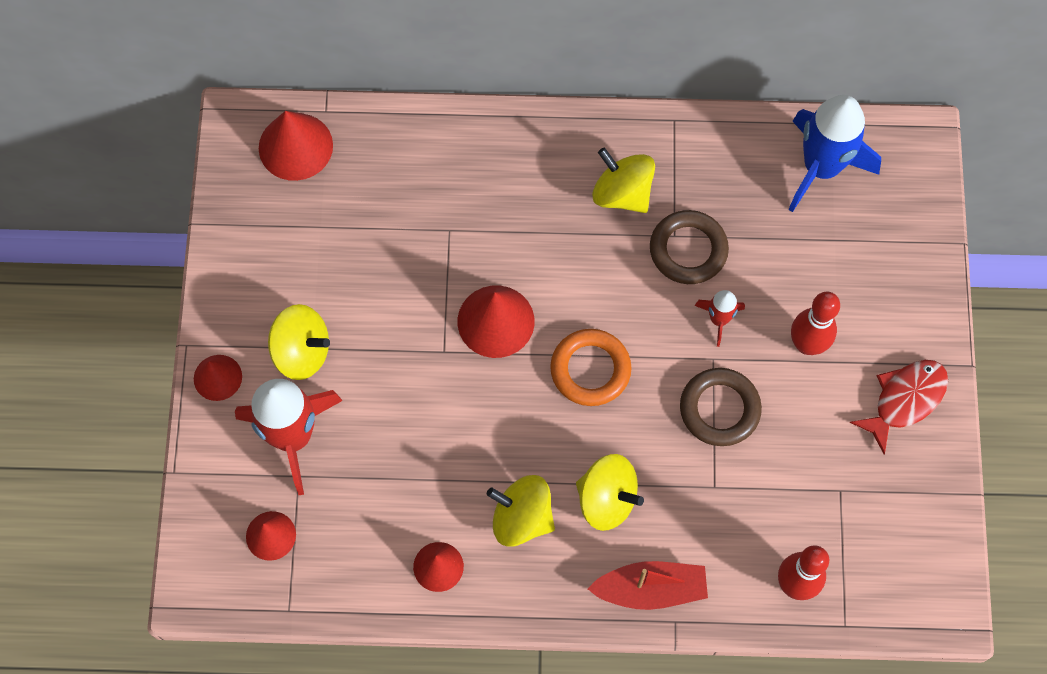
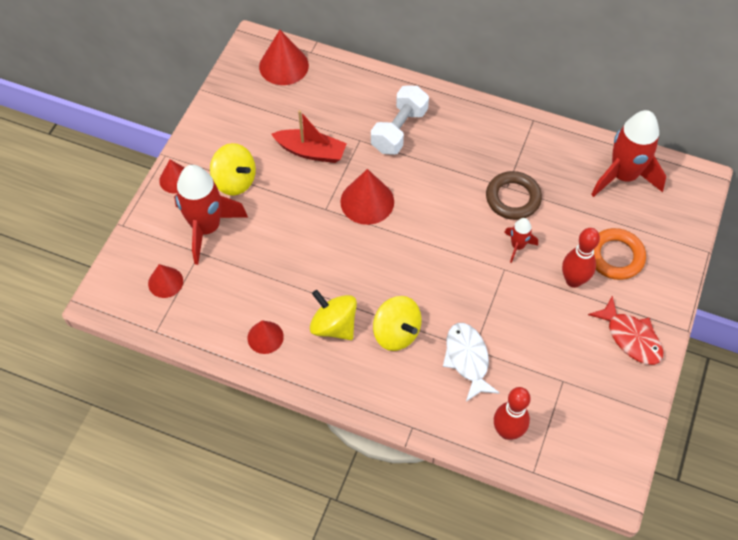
camera: 20 degrees right, 10 degrees down
(498, 196) = (399, 130): none -> white dumbbell
(590, 369) = (418, 249): orange ring -> orange ring (615, 256)
(622, 193) = (481, 152): yellow spinning top -> none
(650, 589) = (403, 400): red boat -> red boat (311, 151)
(711, 504) = (467, 359): none -> white fish
(719, 409) = (496, 301): brown ring -> none
(821, 167) = (623, 176): blue rocket -> red rocket
(904, 400) = (630, 337): red fish -> red fish turned 75 degrees clockwise

